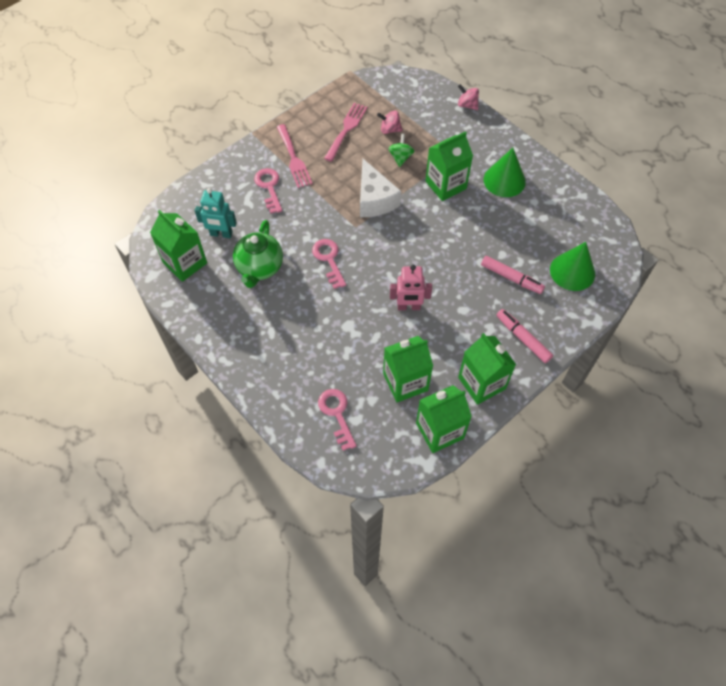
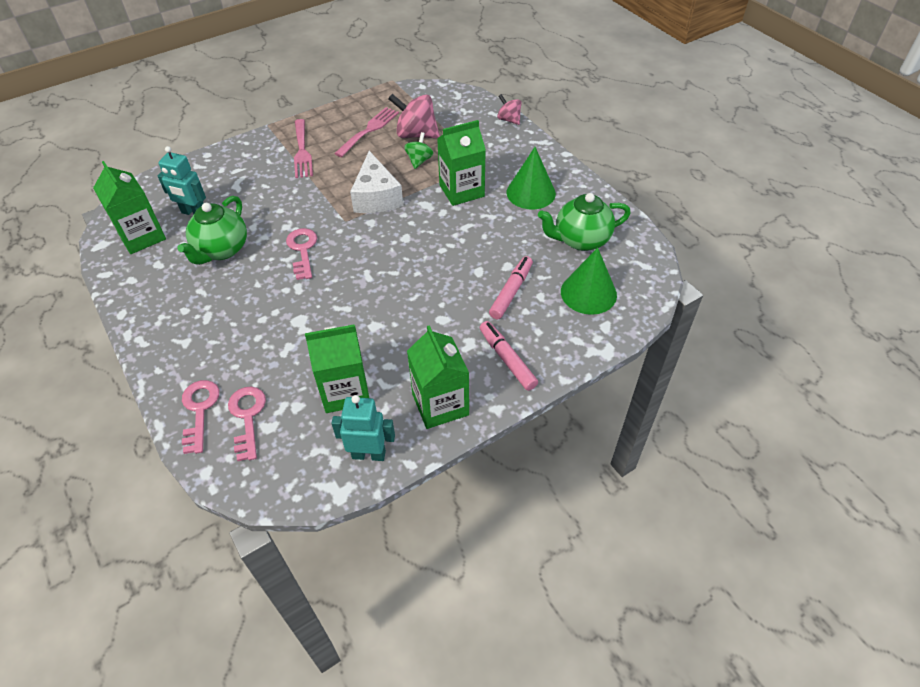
camera: 10 degrees right, 10 degrees down
(269, 187) = (264, 175): pink key -> pink key (199, 410)
(389, 130) = (416, 134): pink spinning top -> pink spinning top, size x1.74
(408, 307) = (377, 308): pink robot -> none
(439, 431) = (369, 454): green carton -> turquoise robot
(511, 278) = (511, 292): pink marker -> pink marker turned 105 degrees counterclockwise
(555, 222) = (580, 240): none -> green teapot

